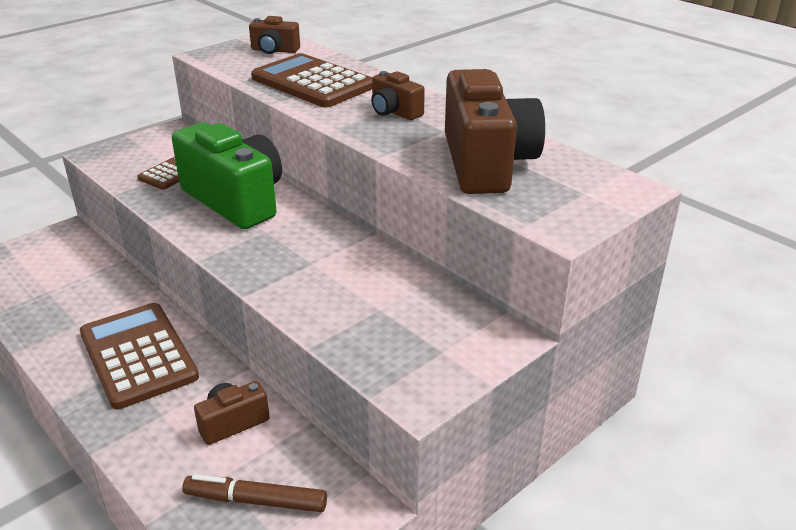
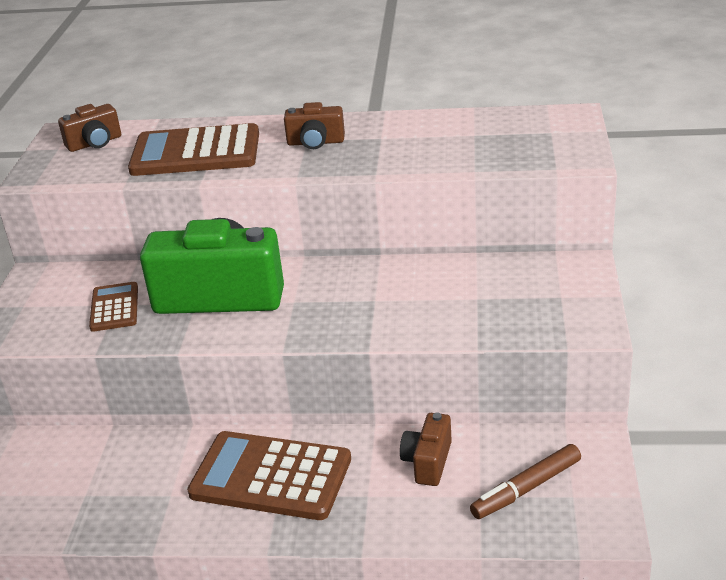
camera: 40 degrees left, 0 degrees up
(486, 163) = (456, 145): brown camera -> none

